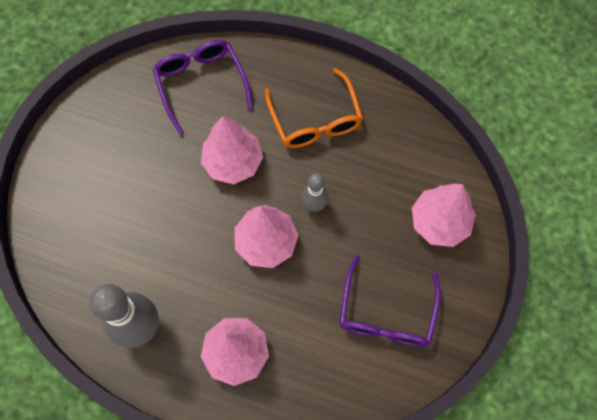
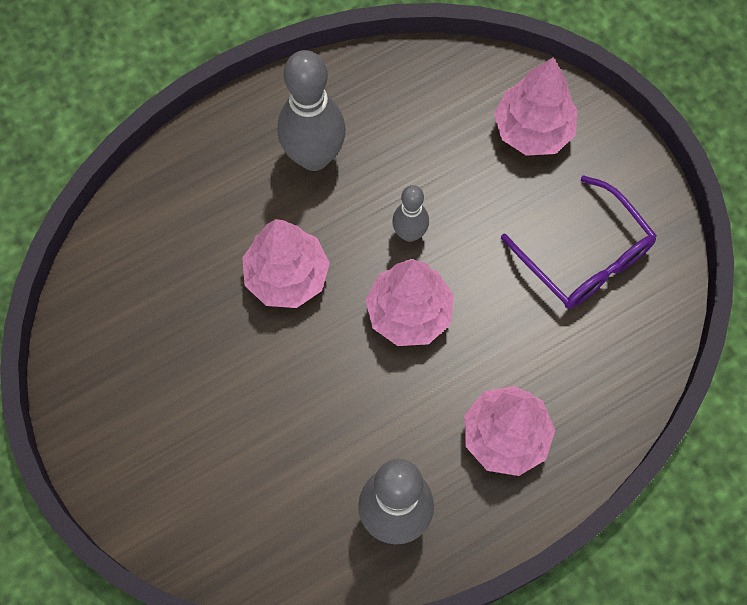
camera: 50 degrees left, 0 degrees up
(201, 83) = (161, 238): purple glasses -> none
(315, 120) = (314, 156): orange glasses -> grey bowling pin

